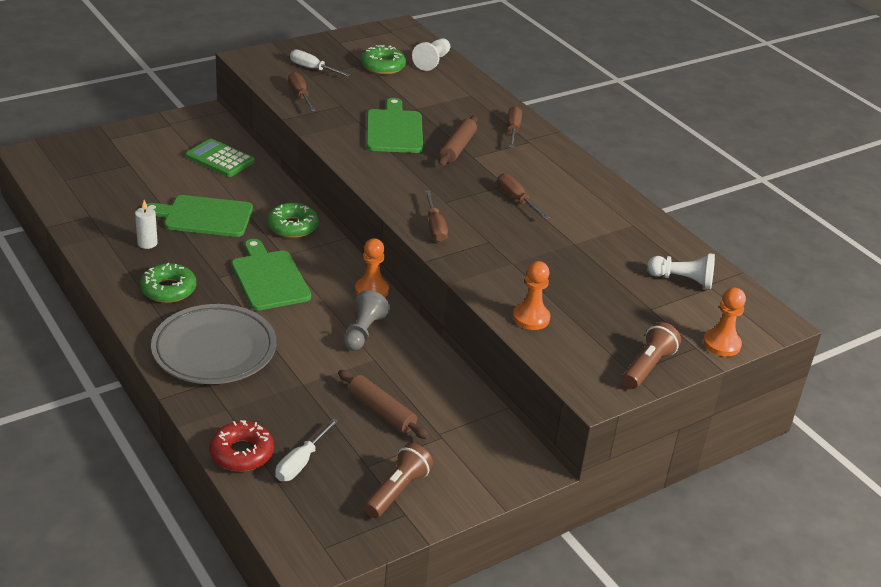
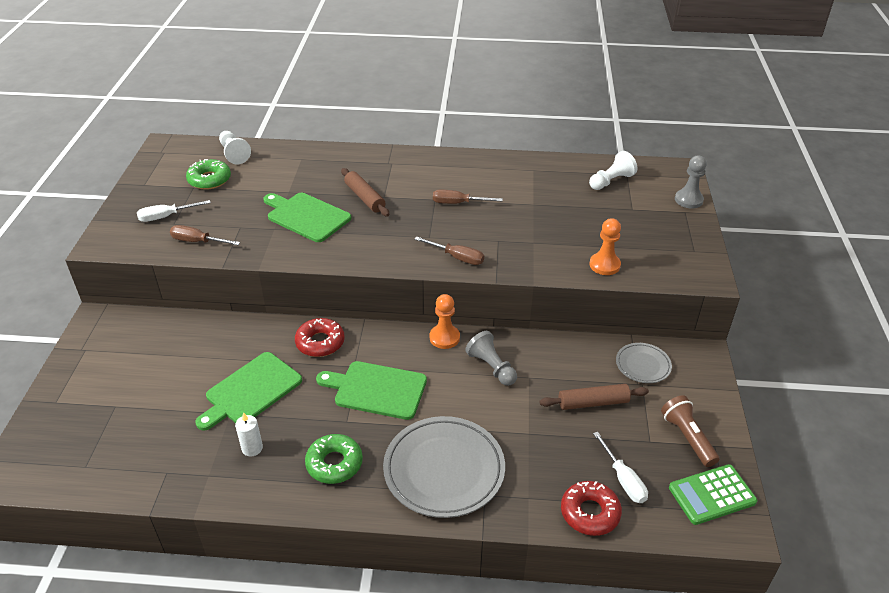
camera: 50 degrees left, 5 degrees up
(220, 159) = (176, 342): green calculator -> green calculator (712, 495)
(293, 226) = (320, 342): green donut -> red donut
(470, 429) = (643, 365): none -> grey plate
(513, 130) = (370, 163): brown screwdriver -> none
(648, 367) = (693, 241): brown flashlight -> none
(721, 344) = (688, 200): orange pawn -> grey pawn

